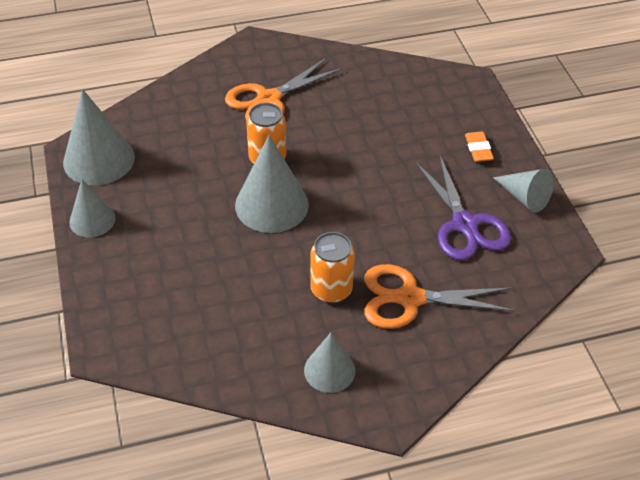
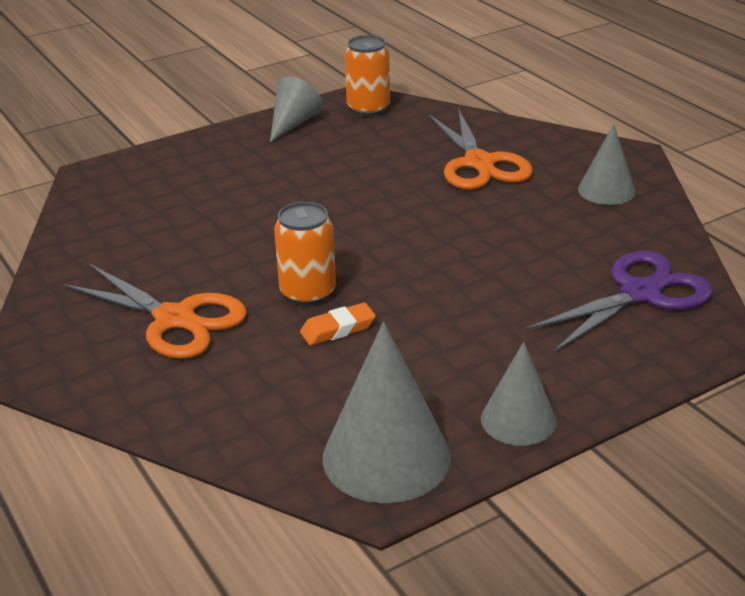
camera: 105 degrees left, 15 degrees down
(271, 205) = (394, 271): grey cone -> none
(331, 290) = (501, 207): orange can -> orange can (368, 109)
(465, 225) = (354, 148): purple scissors -> purple scissors (641, 293)
(478, 149) = (225, 155): orange eraser -> orange eraser (338, 329)

